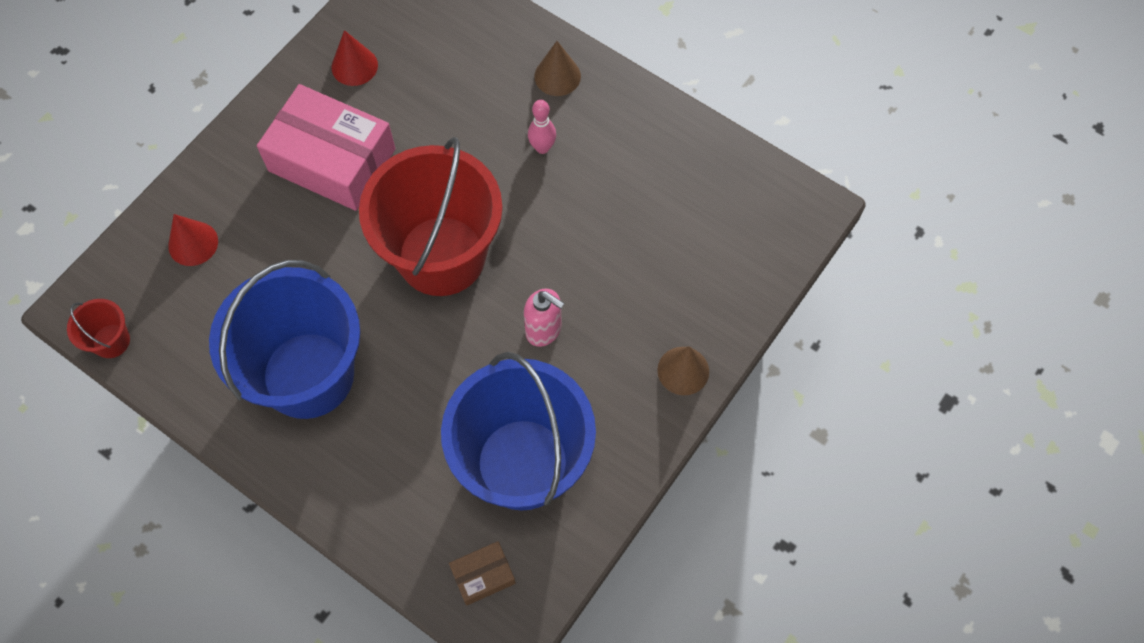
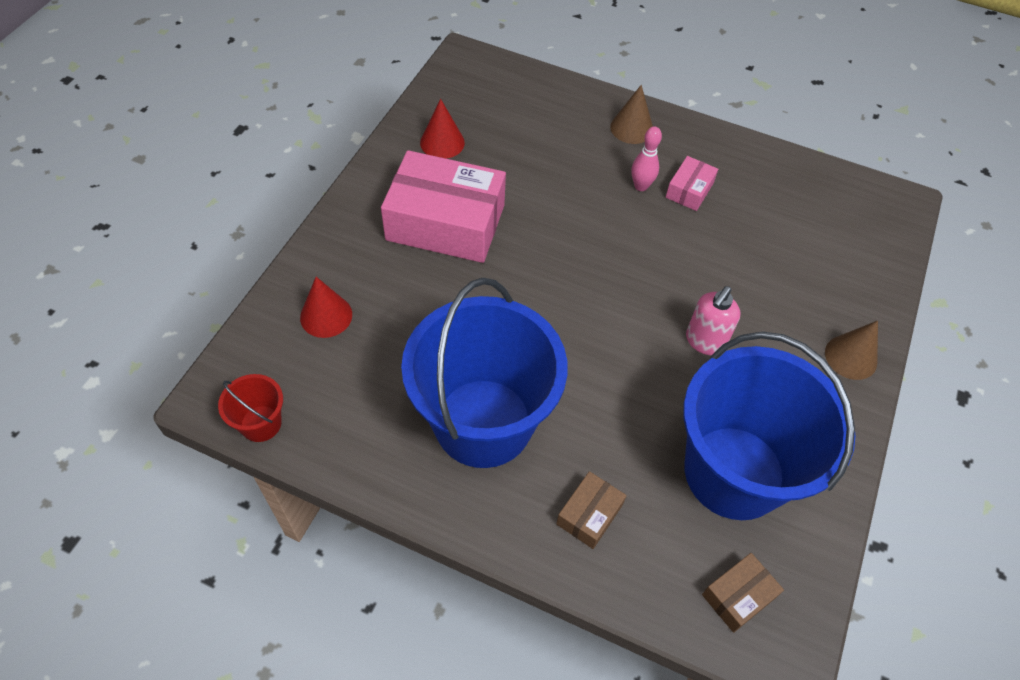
camera: 15 degrees left, 10 degrees down
(376, 478) = (589, 514): none -> brown box
(441, 256) = (580, 290): red bucket -> none
(544, 330) = (704, 341): pink soap dispenser -> pink soap dispenser turned 105 degrees clockwise
(591, 160) = (689, 190): none -> pink box

